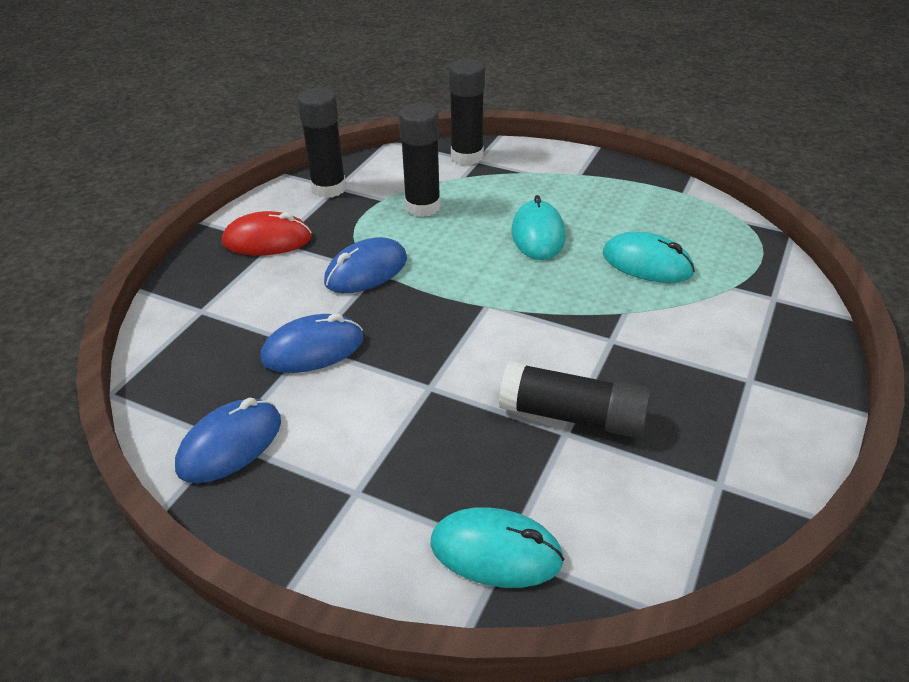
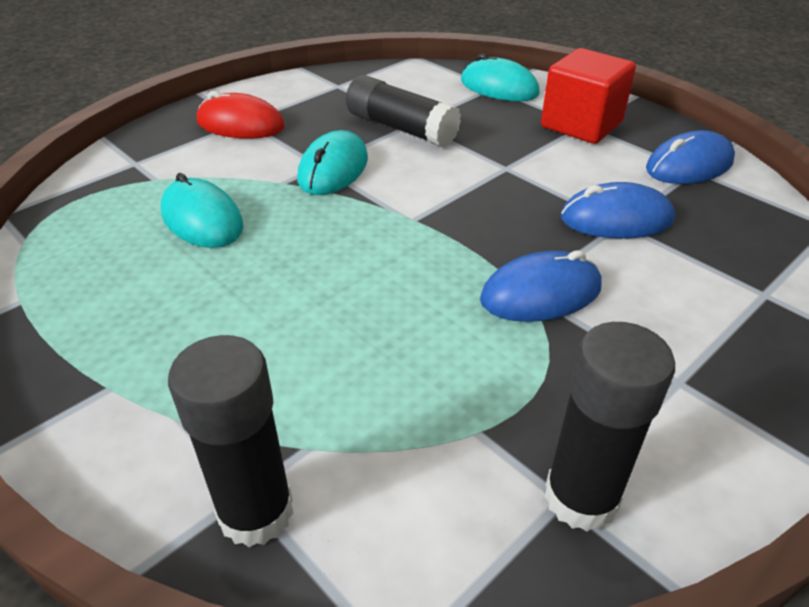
camera: 160 degrees left, 0 degrees up
(267, 240) = (694, 389): red mouse -> red mouse (240, 124)
(359, 488) = (581, 125): none -> red cube
(422, 207) = (417, 389): black glue stick -> none
(538, 235) = (285, 287): turquoise mouse -> turquoise mouse (333, 169)

